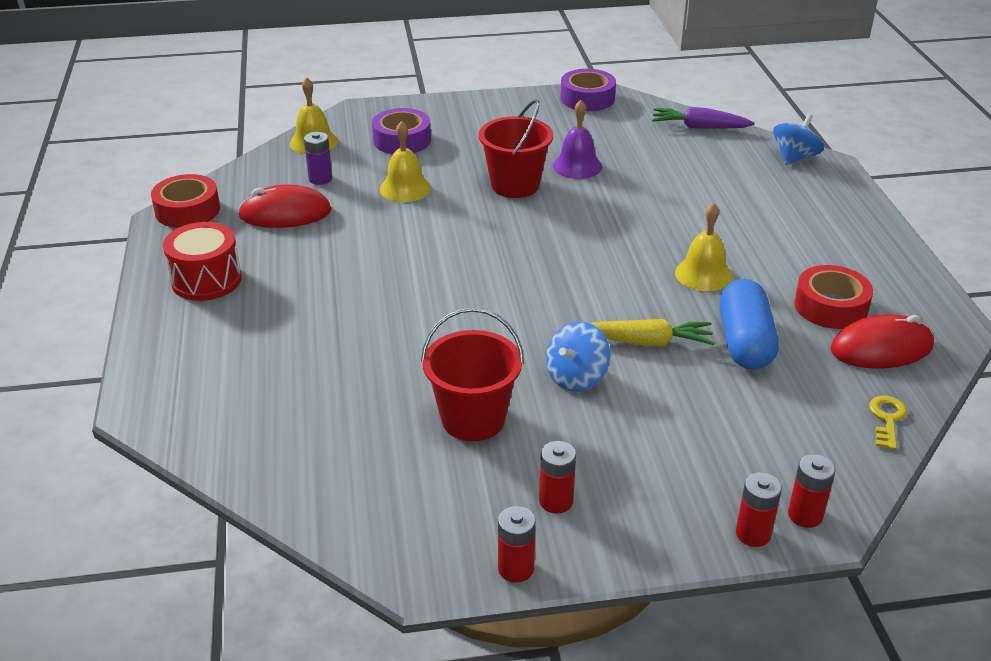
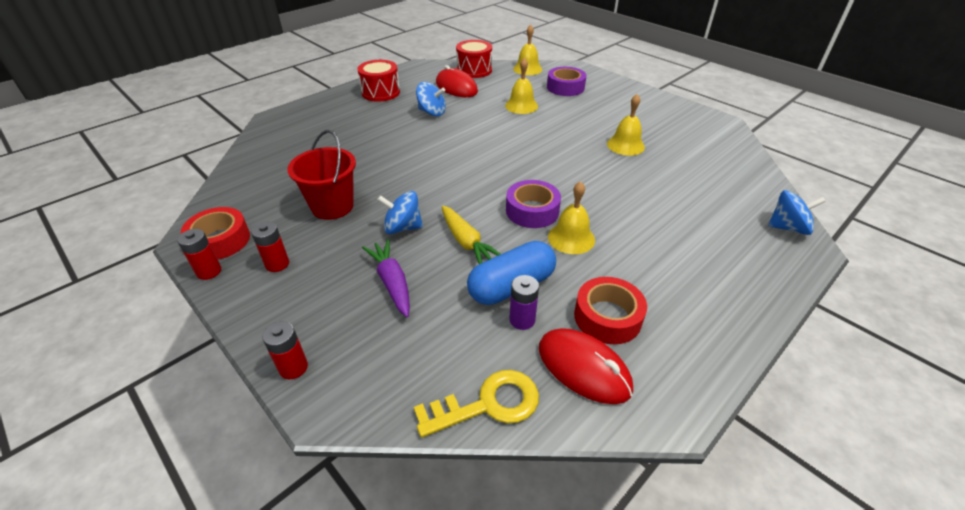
camera: 55 degrees right, 5 degrees up
(187, 210) = (429, 67): red tape -> red tape (220, 240)
(255, 180) = (474, 70): none -> red drum
(320, 179) = (498, 83): purple battery -> purple battery (522, 320)
(329, 259) = (432, 112): none -> blue spinning top
(515, 185) = (572, 134): red bucket -> none
(577, 166) = (625, 145): purple bell -> yellow bell
(587, 98) = (708, 120): purple tape -> purple tape (532, 211)
(699, 127) = (751, 171): purple carrot -> purple carrot (392, 282)
(805, 515) = (330, 390): red battery -> none
(887, 419) = (488, 404): yellow key -> yellow key, size x1.69

